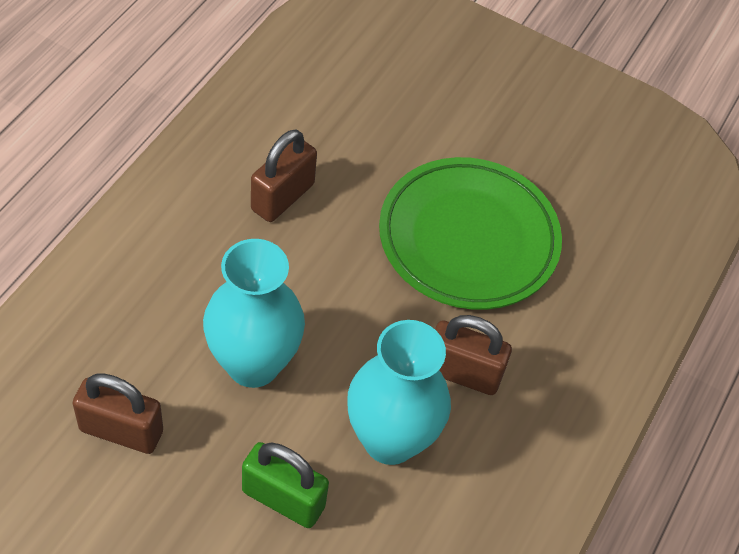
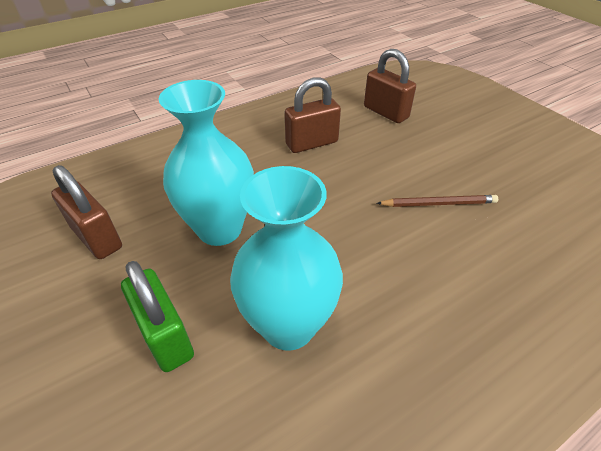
camera: 35 degrees right, 10 degrees down
(462, 373) = (385, 296): brown padlock -> brown padlock (385, 112)
(468, 238) = (438, 203): green plate -> brown pencil

